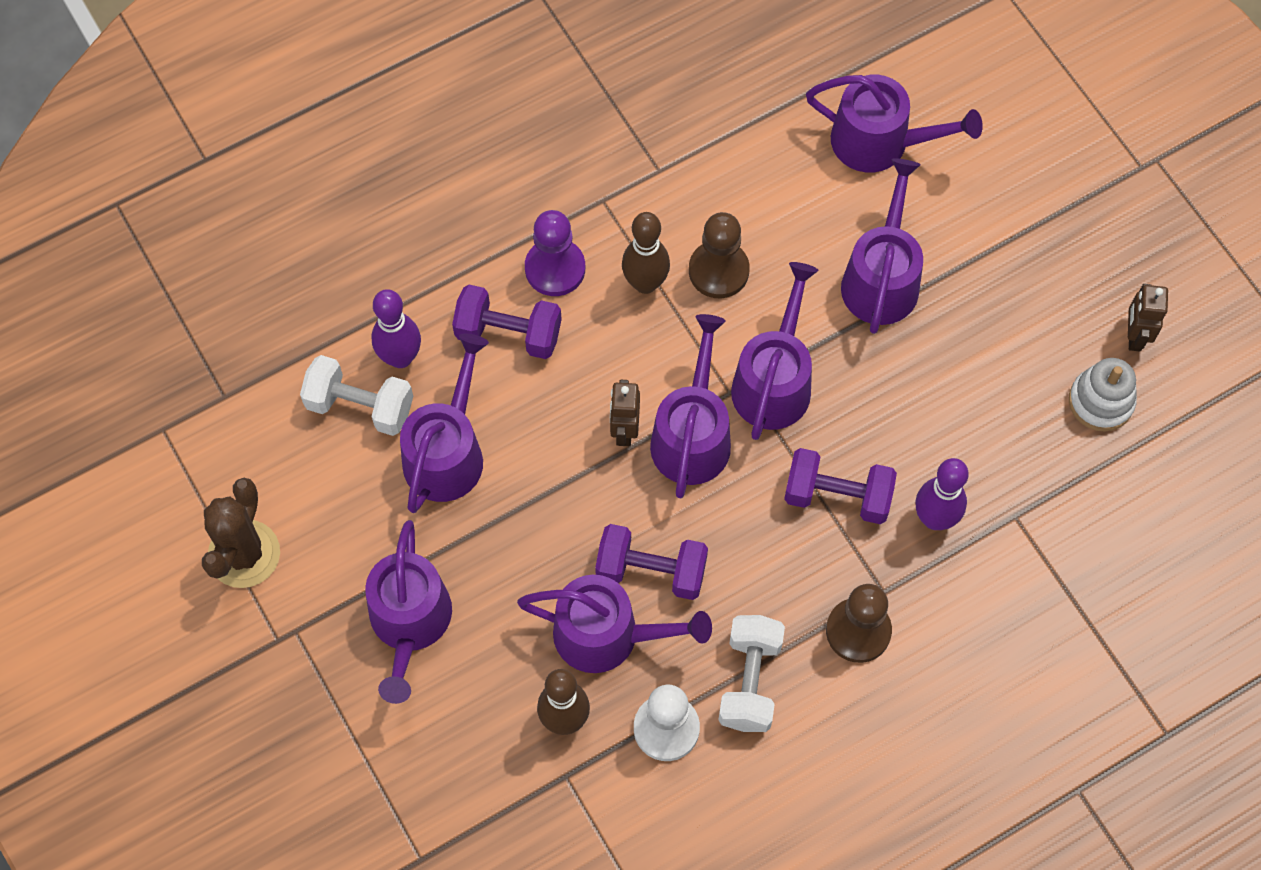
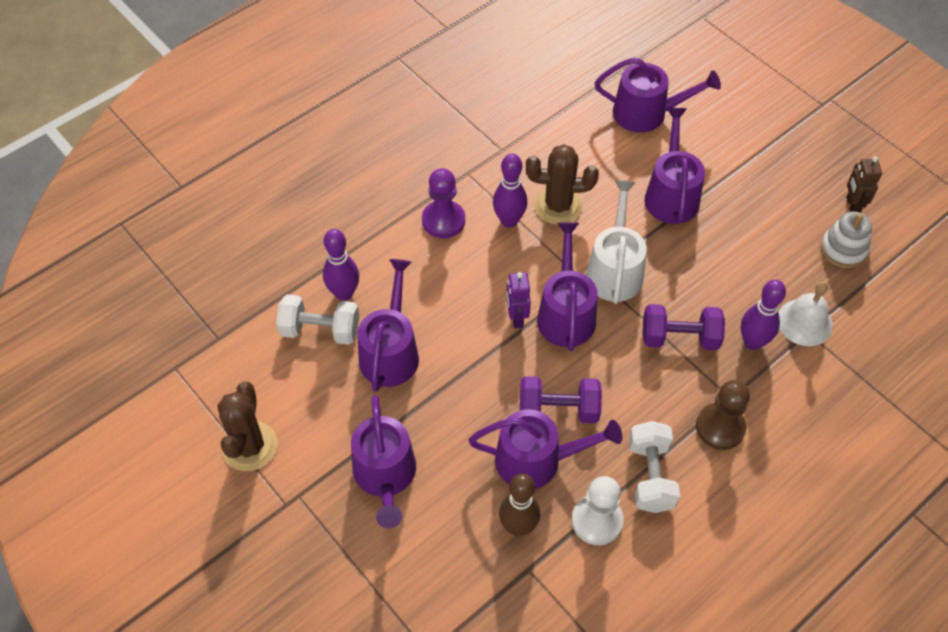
camera: 10 degrees left, 10 degrees down
(508, 333) = (419, 266): purple dumbbell -> none
(624, 430) = (516, 318): brown robot -> purple robot
(645, 283) = (509, 221): brown bowling pin -> purple bowling pin
(718, 271) = (558, 206): brown pawn -> brown cactus
(774, 382) = (615, 270): purple watering can -> white watering can
(1014, 501) = (804, 322): none -> white bell

